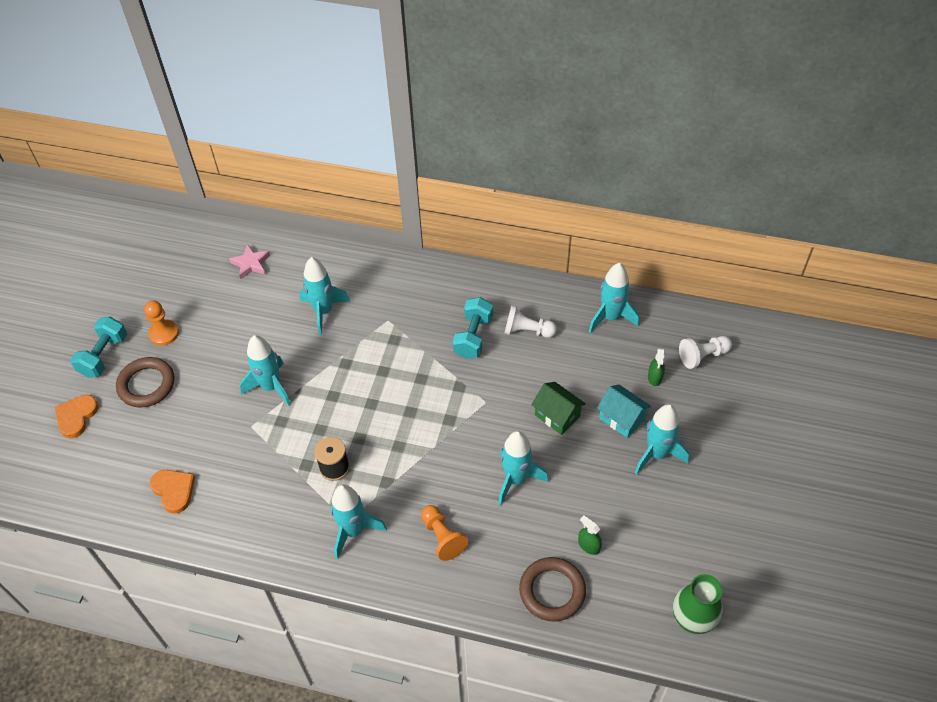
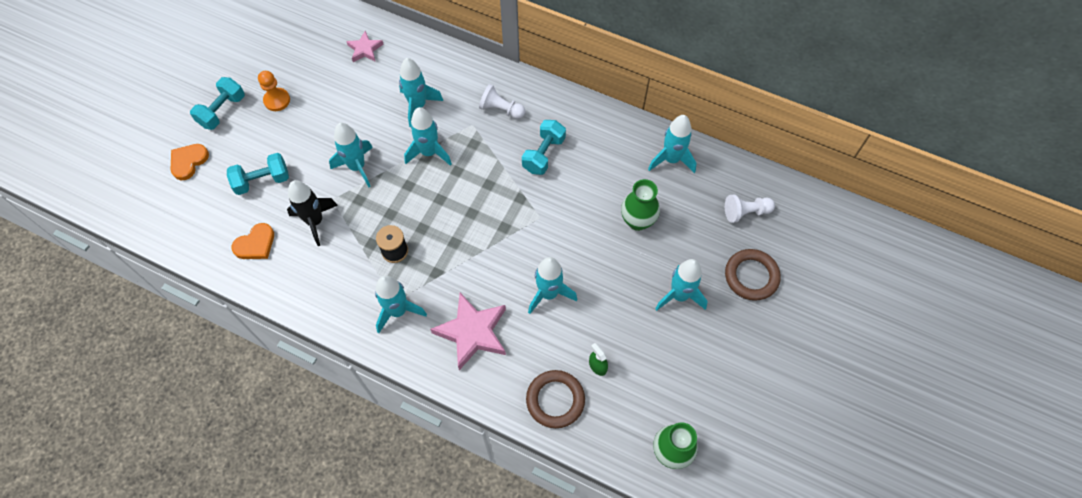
camera: 10 degrees right, 10 degrees up
(146, 385) = (252, 144): brown ring -> brown ring (751, 276)
(166, 421) = (262, 181): none -> turquoise dumbbell
(174, 490) = (255, 244): orange heart -> orange heart turned 75 degrees clockwise
(237, 453) = (315, 221): none -> black rocket
(347, 357) = (429, 152): none -> turquoise rocket
(442, 537) = (472, 332): orange pawn -> pink star
(527, 331) = (593, 158): white pawn -> white pawn (501, 109)
(557, 416) = (600, 242): green house -> none
(591, 386) = (637, 221): none -> green vase
(621, 418) = (656, 256): turquoise house -> none
(655, 377) = (696, 224): green spray bottle -> none

